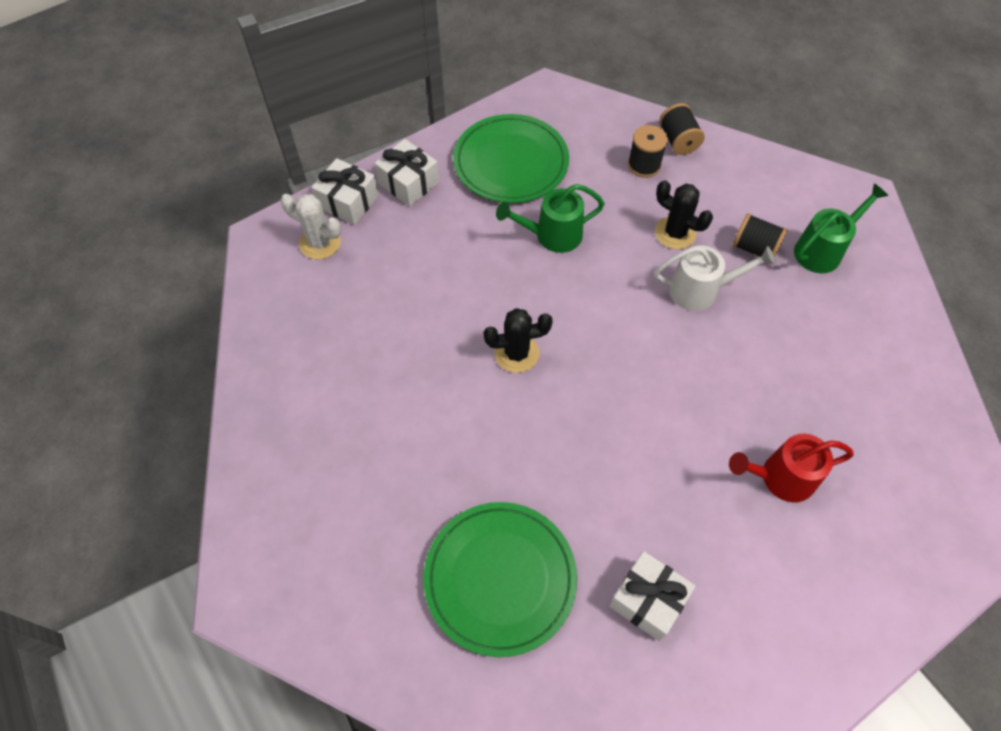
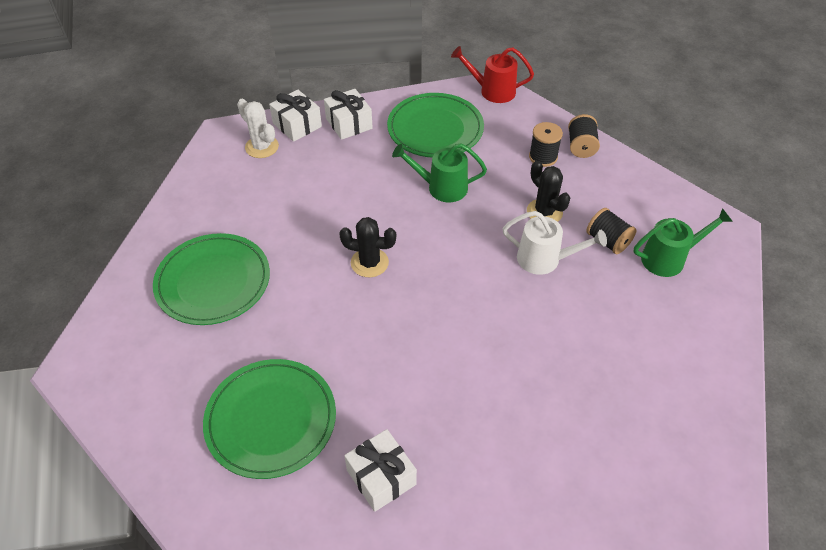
camera: 20 degrees right, 10 degrees down
(350, 434) = (213, 282): none -> green plate
(780, 478) = (543, 421): red watering can -> red watering can (492, 91)

